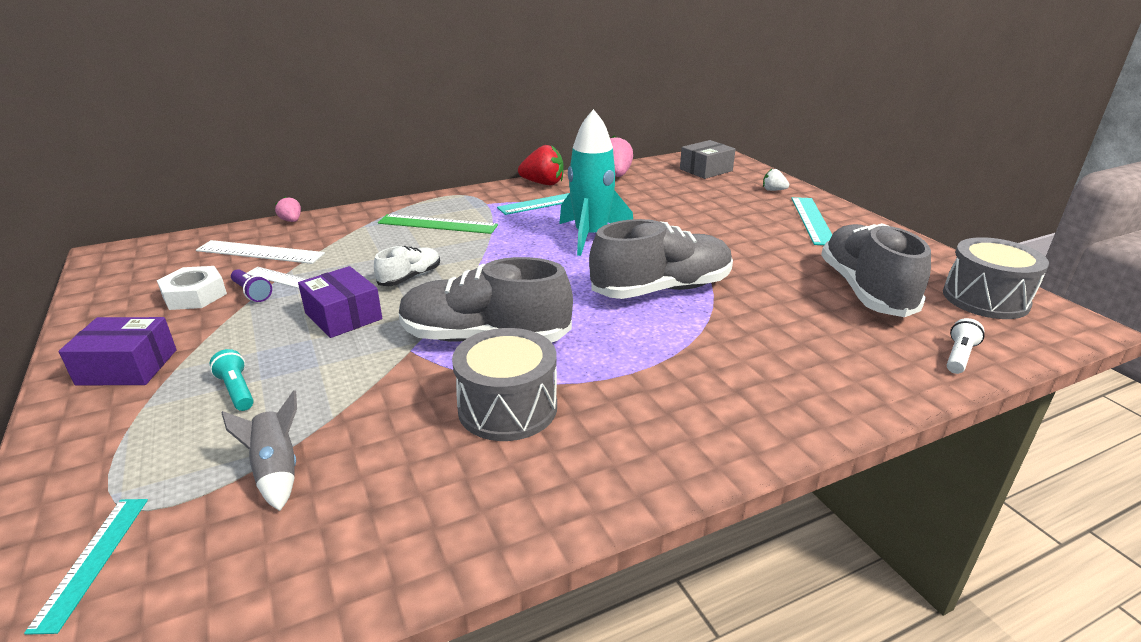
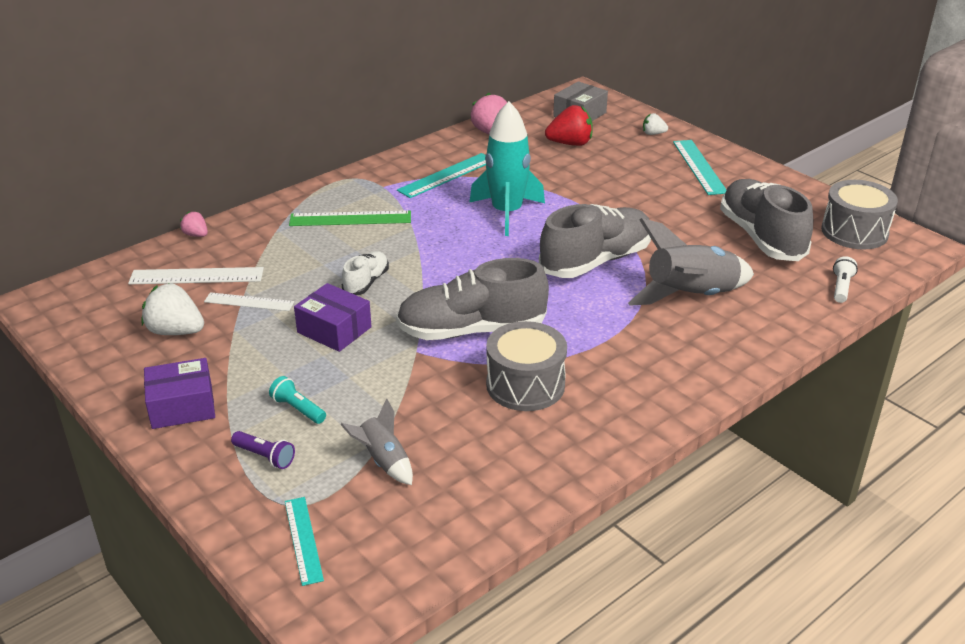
camera: 15 degrees left, 5 degrees up
(195, 295) = (175, 331): white nut -> white strawberry
(252, 293) = (229, 320): purple flashlight -> purple flashlight (265, 457)
(543, 183) = (425, 153): red strawberry -> red strawberry (570, 144)
(758, 339) = (691, 296): none -> grey rocket

